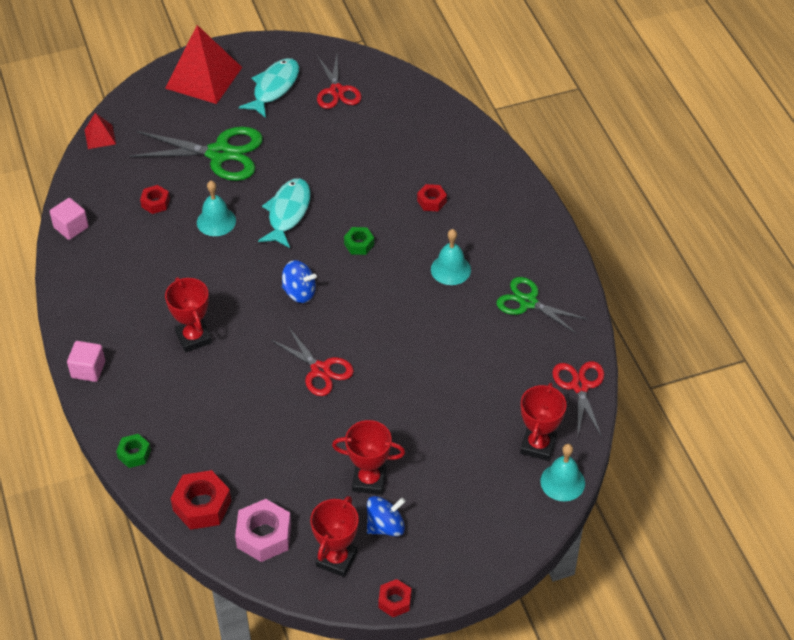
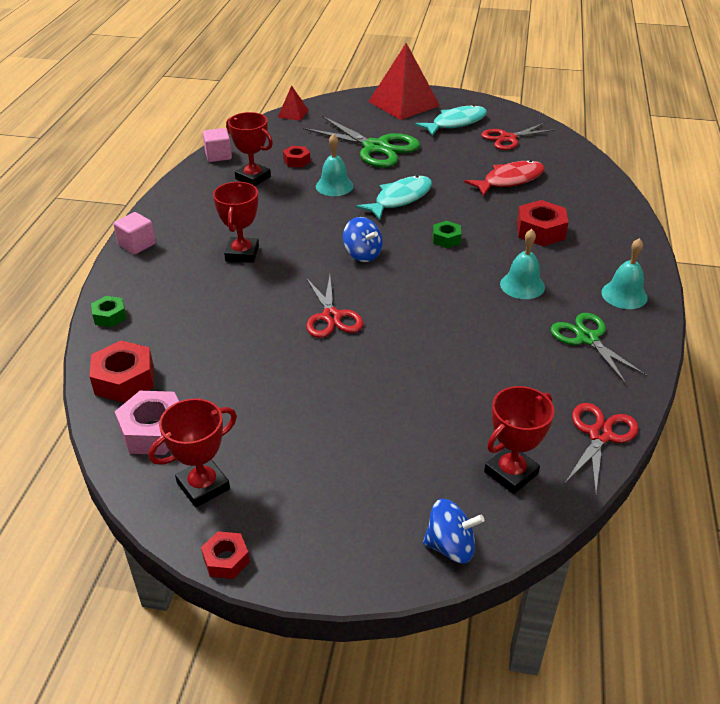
camera: 30 degrees right, 10 degrees down
(337, 91) = (508, 138): red scissors -> red scissors turned 45 degrees clockwise
(369, 480) = (299, 427): red trophy -> red trophy (253, 178)
(370, 148) = (509, 180): none -> red fish
(385, 526) = (280, 478): blue spinning top -> blue spinning top (450, 546)
(431, 201) = (540, 231): red nut -> red nut, size x1.71
(562, 482) = (516, 524): turquoise bell -> turquoise bell (624, 295)

